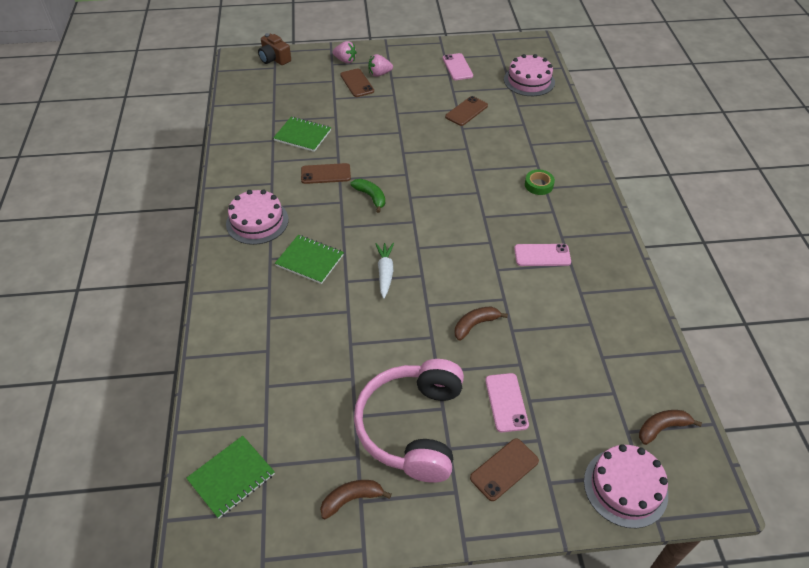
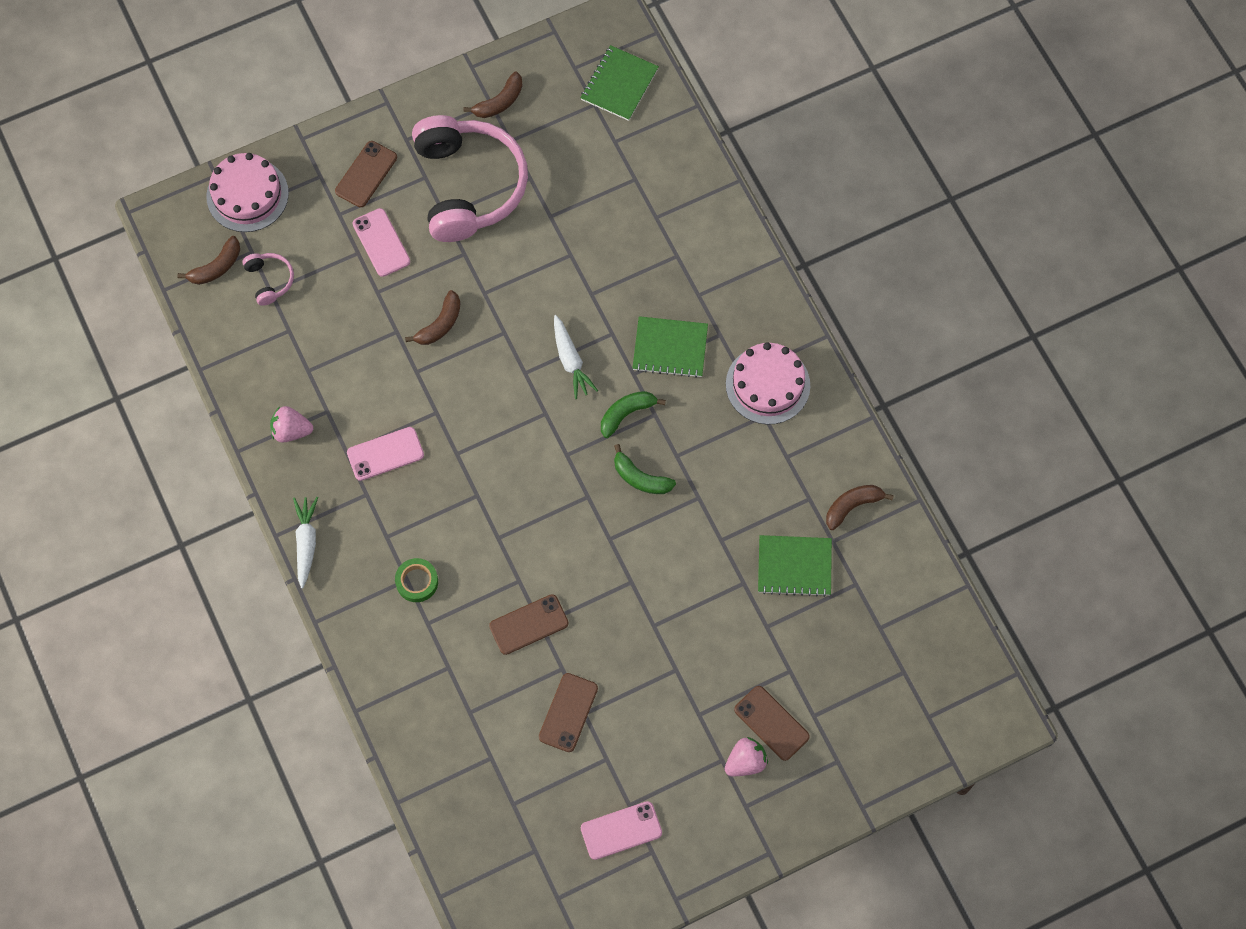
camera: 160 degrees right, 20 degrees up
(249, 151) = (852, 506): none -> brown banana
(274, 59) = (942, 740): brown camera -> none
(325, 174) = (722, 499): brown phone -> brown phone (528, 624)
(345, 60) = (820, 780): pink strawberry -> pink strawberry (291, 431)
(361, 232) = (626, 414): none -> green banana
(457, 67) = (621, 830): pink phone -> pink phone turned 75 degrees counterclockwise
(529, 81) = (488, 834): pink cake -> none
(610, 222) = (306, 542): none -> white carrot
(613, 401) = (269, 280): none -> pink headphones

